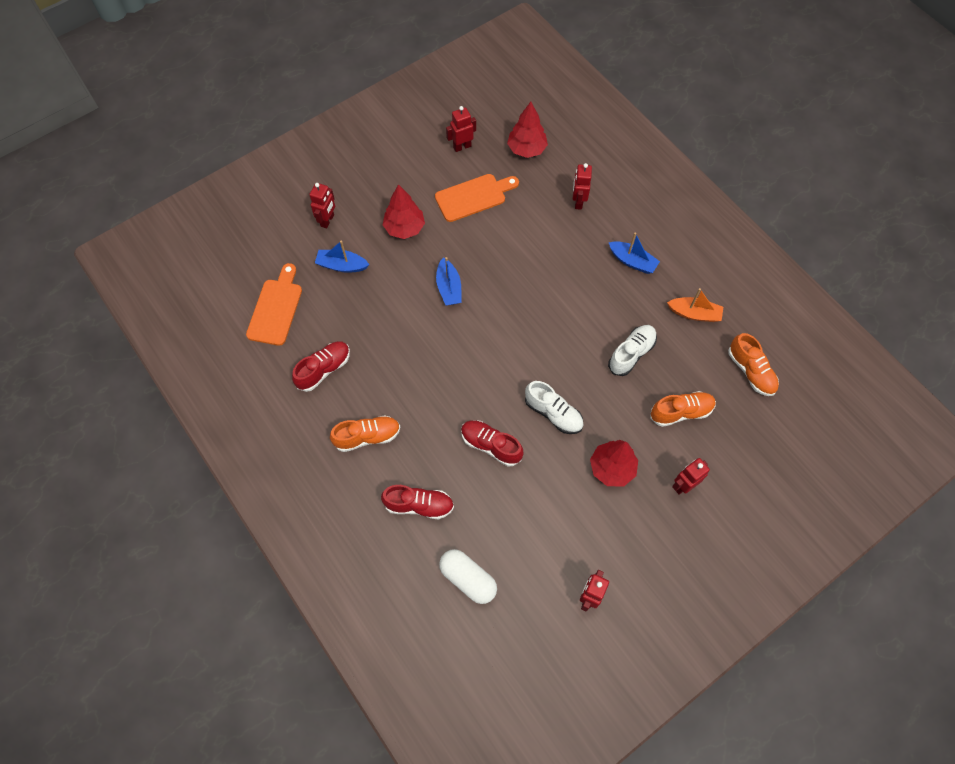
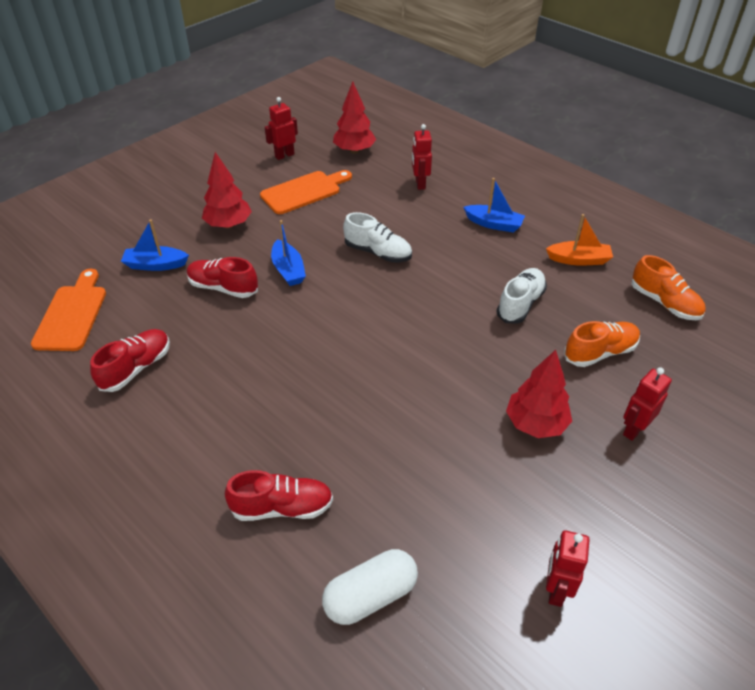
camera: 10 degrees left, 20 degrees down
(327, 220) = (136, 228): red robot -> none
(367, 437) = (200, 434): orange shoe -> none
(468, 579) = (370, 596): white capsule -> white capsule turned 60 degrees counterclockwise
(491, 445) = (370, 421): red shoe -> red shoe (223, 288)
(553, 413) = (443, 375): white shoe -> white shoe (378, 252)

